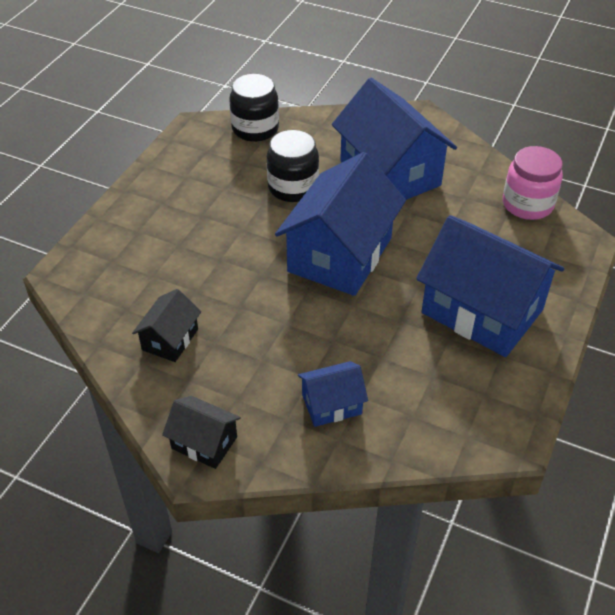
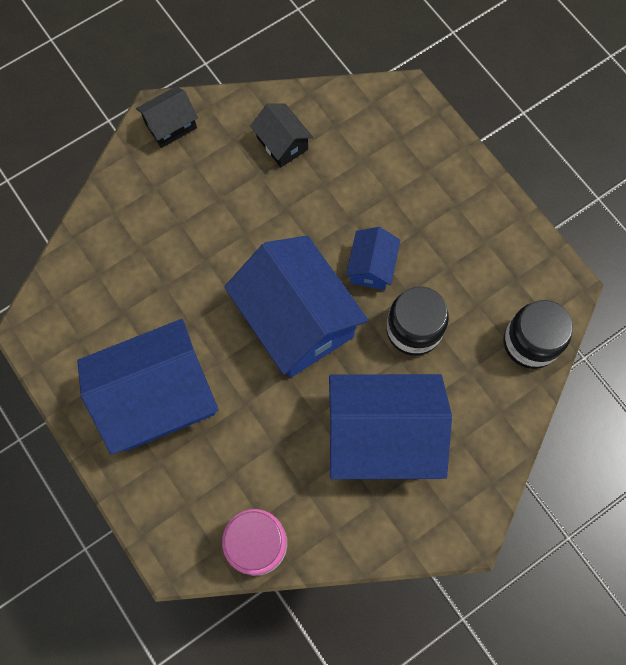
camera: 120 degrees right, 25 degrees up
(331, 404) = (145, 224): blue house -> blue house (371, 267)

